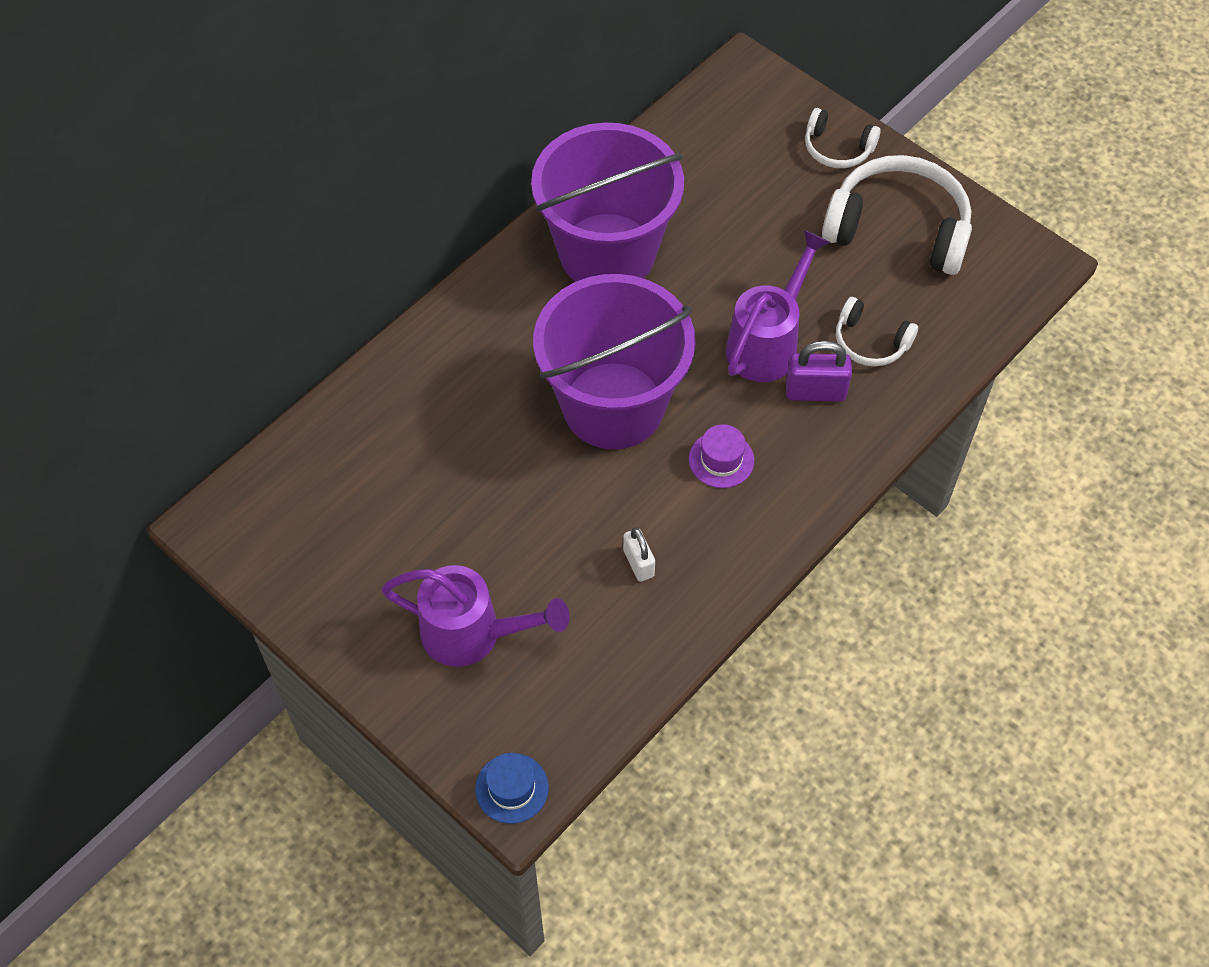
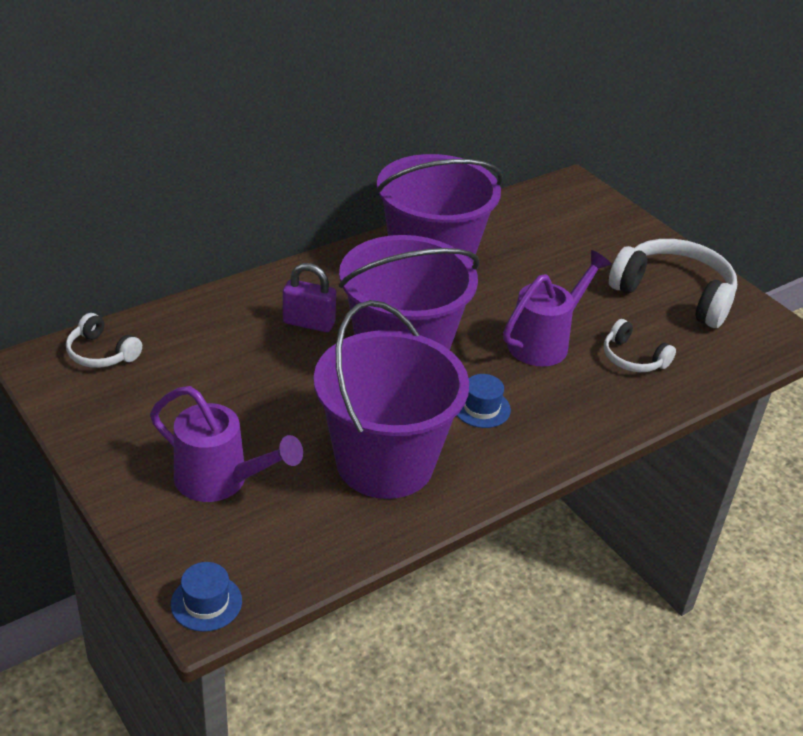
camera: 10 degrees right, 20 degrees down
(638, 563) = (385, 463): white padlock -> purple bucket
(721, 459) = (481, 408): purple hat -> blue hat
(815, 391) = (576, 380): purple padlock -> purple padlock (309, 323)
(837, 148) = (636, 239): white headphones -> white headphones (101, 353)

